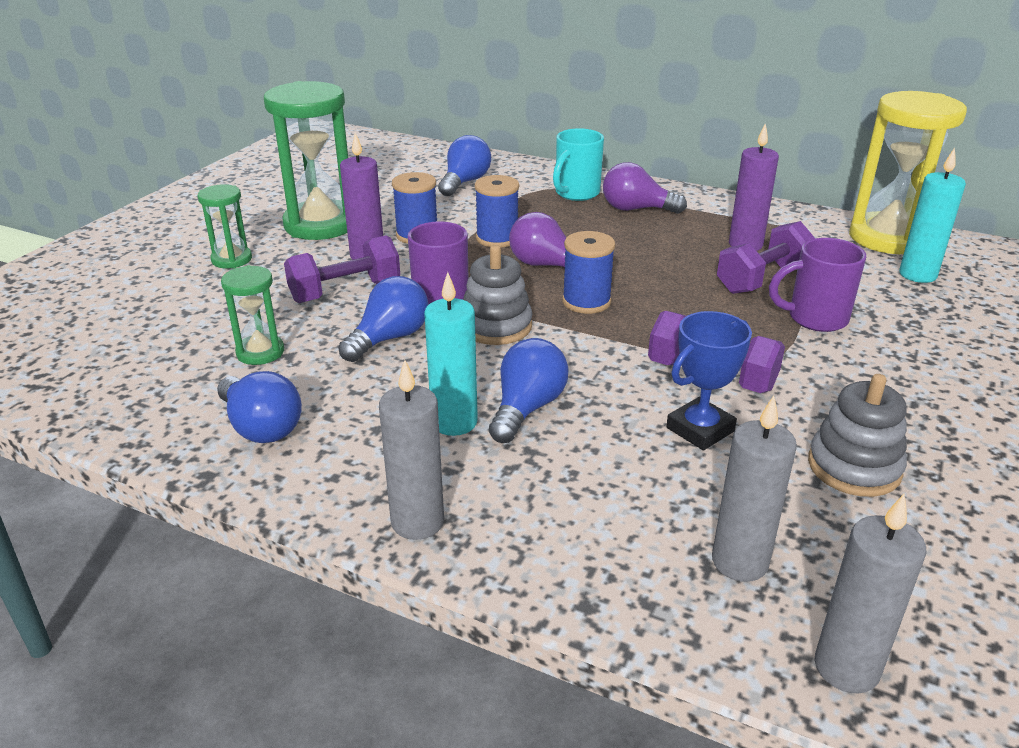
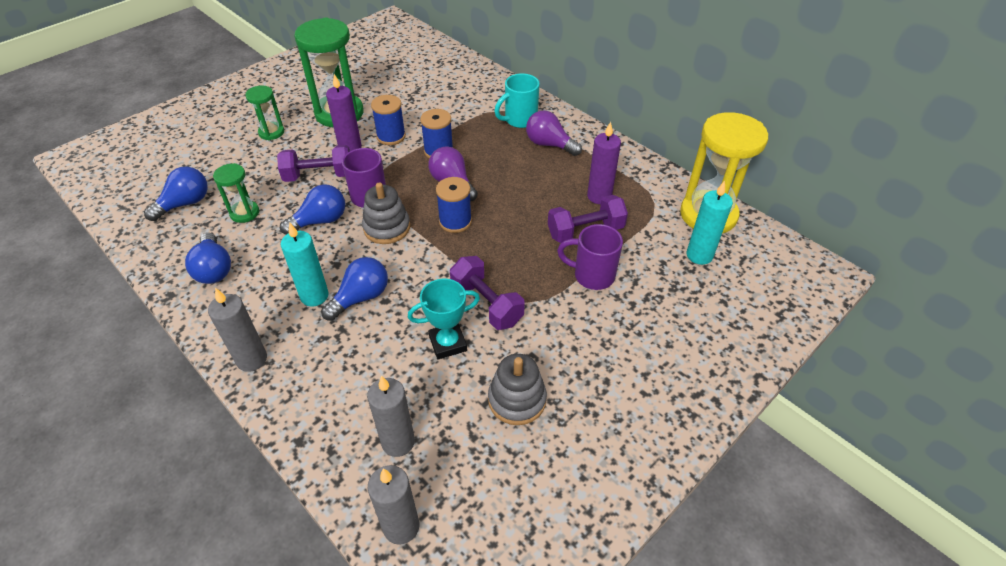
camera: 20 degrees right, 15 degrees up
(465, 182) = (453, 93): blue light bulb -> blue light bulb (185, 203)
(700, 429) = (448, 343): blue trophy -> turquoise trophy

